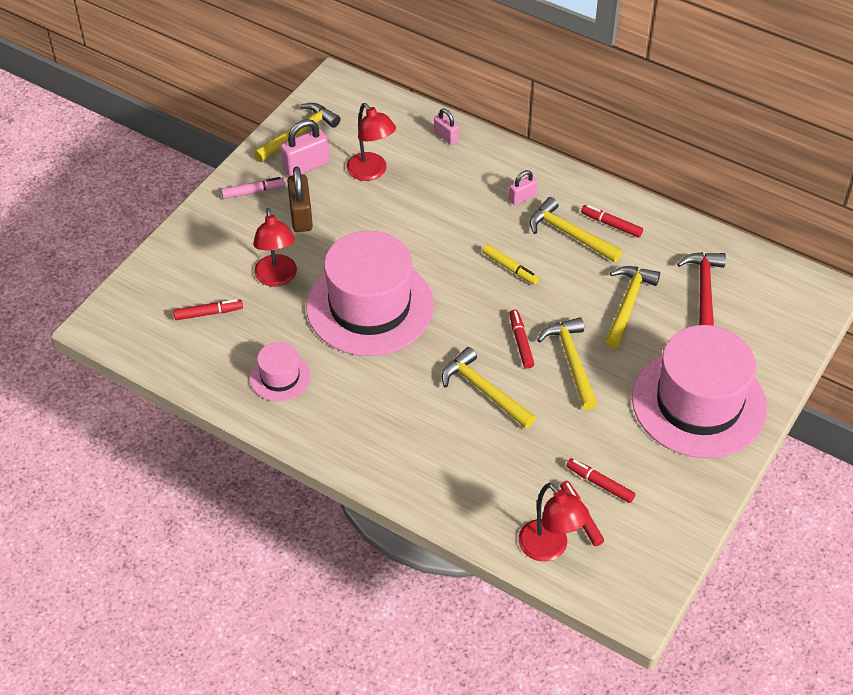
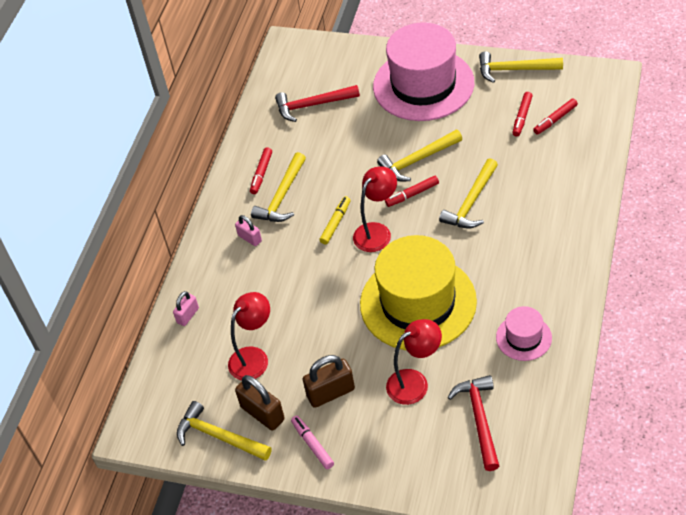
camera: 100 degrees left, 0 degrees up
(208, 313) = (479, 419): red marker -> red hammer
(306, 166) = (262, 413): pink padlock -> brown padlock
(370, 306) = (418, 302): pink hat -> yellow hat
(549, 548) = (591, 128): red lamp -> red lamp (377, 231)
(628, 304) = (345, 143): yellow hammer -> yellow hammer (514, 70)

